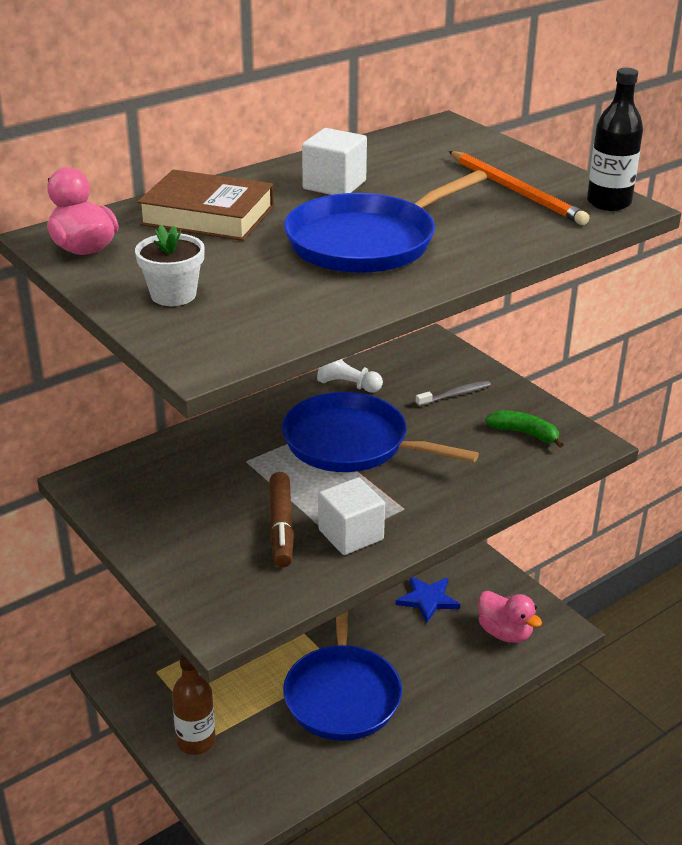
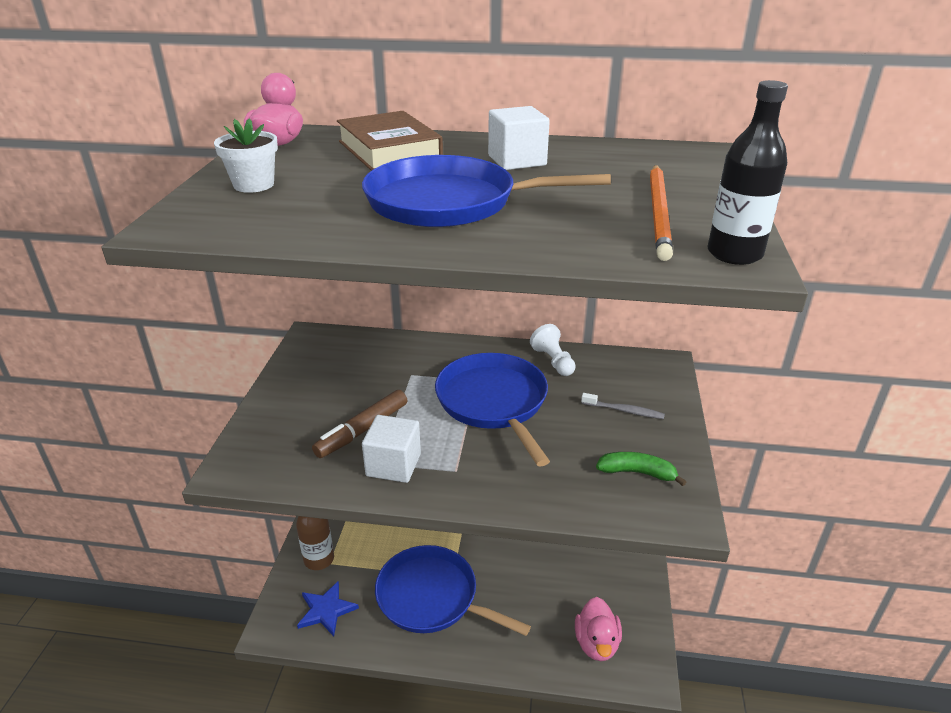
camera: 45 degrees right, 0 degrees up
(342, 694) = (432, 597): blue pan -> blue pan turned 75 degrees clockwise
(428, 599) = (569, 575): blue star -> blue star (326, 610)
(524, 433) = (637, 473): green banana -> green banana turned 60 degrees counterclockwise

